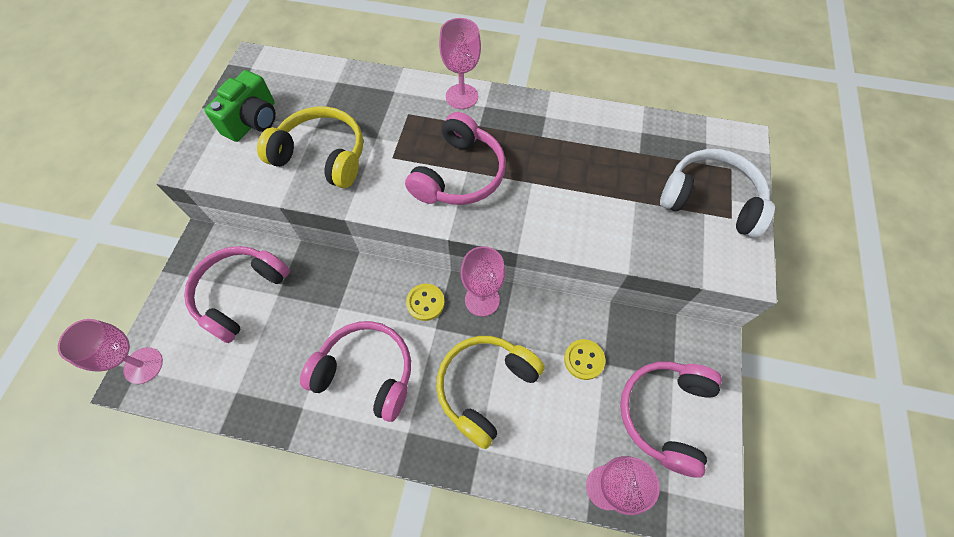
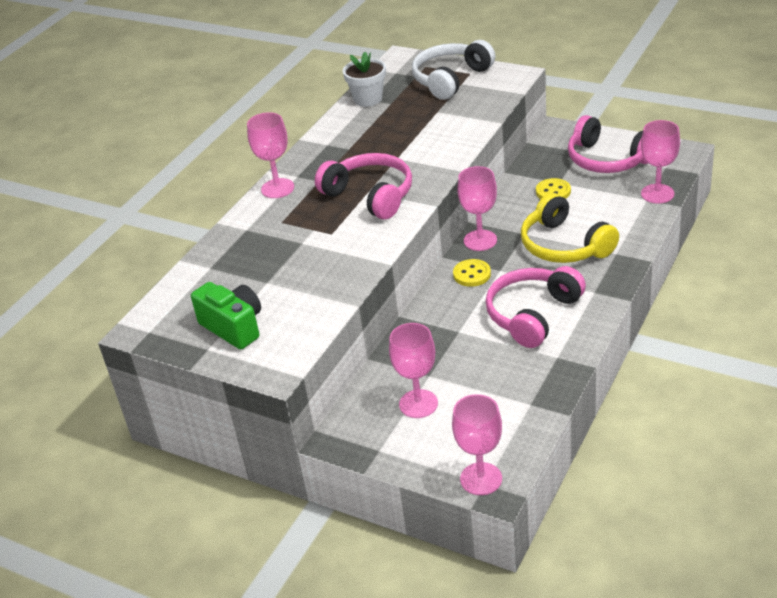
camera: 70 degrees left, 25 degrees down
(240, 294) = (418, 404): pink headphones -> pink goblet
(322, 156) = (308, 278): yellow headphones -> none
(642, 130) = (368, 99): none -> white flower pot

